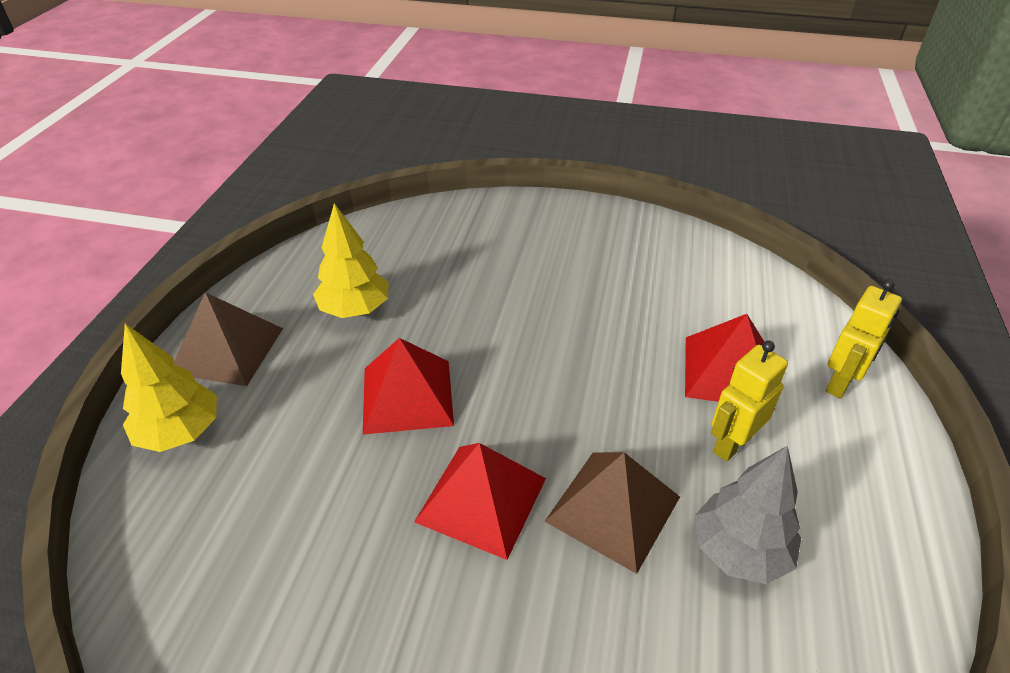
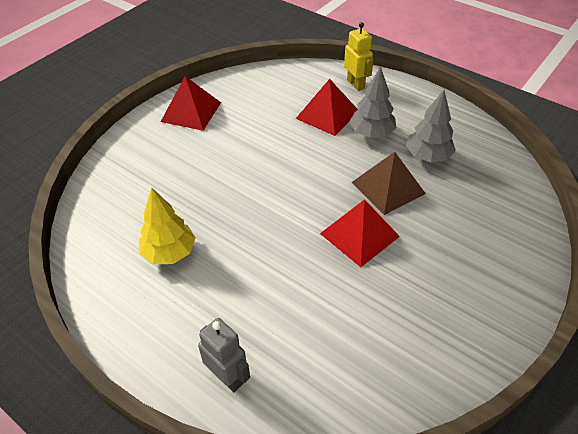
camera: 65 degrees left, 5 degrees up
(180, 432) = (227, 377): yellow tree -> grey robot
(227, 350) = (160, 336): brown pyramid -> none
(407, 396) = (267, 245): red pyramid -> red pyramid (191, 111)
(731, 444) = (371, 133): yellow robot -> grey tree

